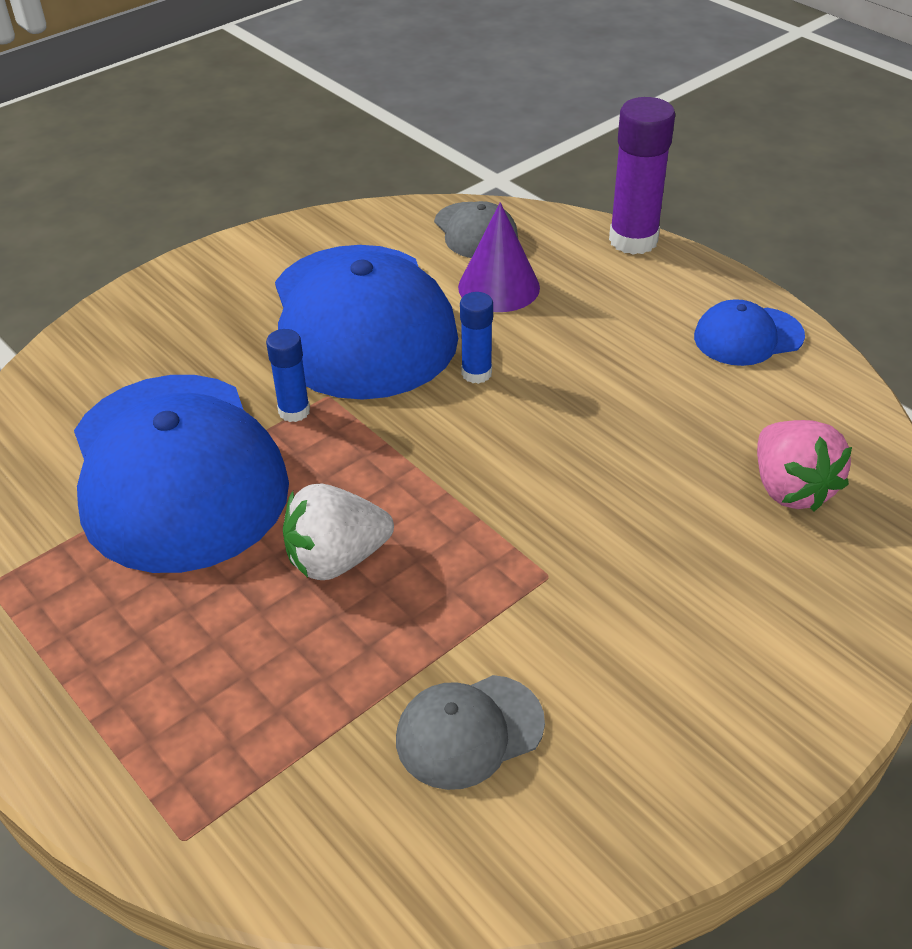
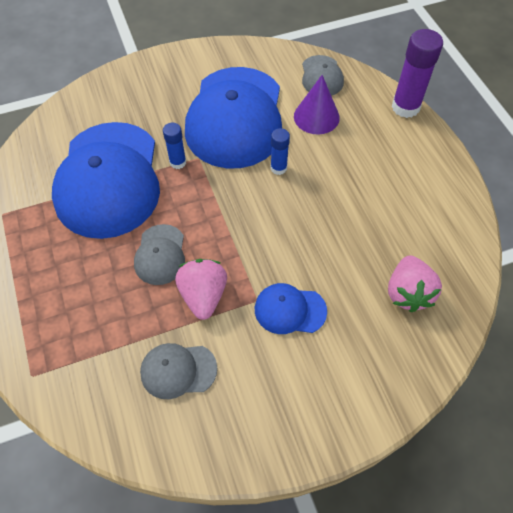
camera: 20 degrees right, 15 degrees up
(337, 559) = (160, 255): white strawberry -> grey cap
(450, 598) = (203, 295): none -> pink strawberry
(748, 336) = (436, 190): blue cap -> blue cap (289, 310)

